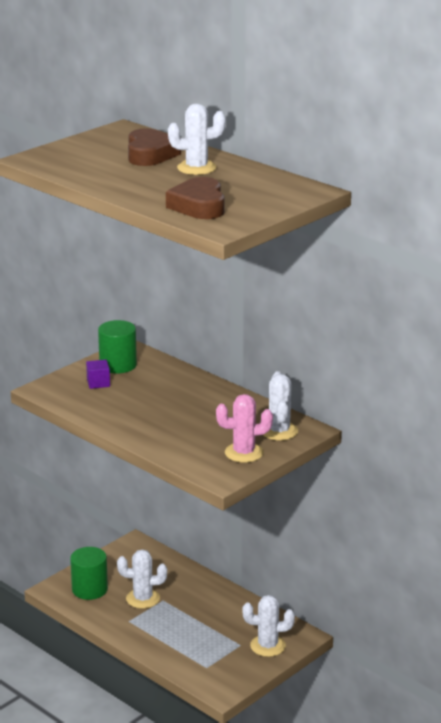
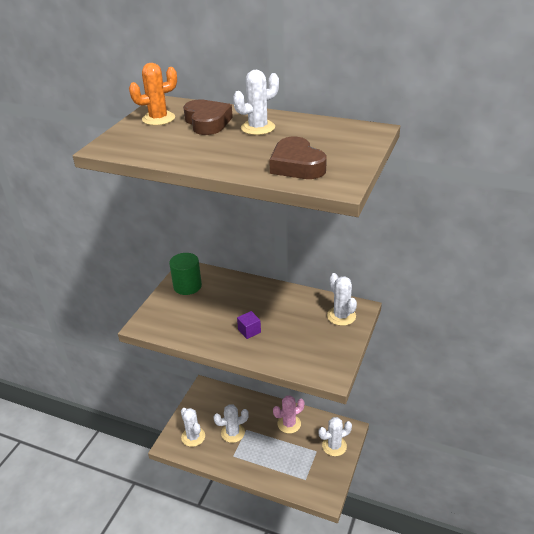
camera: 20 degrees left, 10 degrees up
(89, 589) = (193, 437): green cylinder -> white cactus
(98, 383) = (182, 307): purple cube -> purple cube (249, 331)
(103, 142) = (158, 119): none -> orange cactus
(244, 453) = (331, 345): pink cactus -> pink cactus (289, 424)

